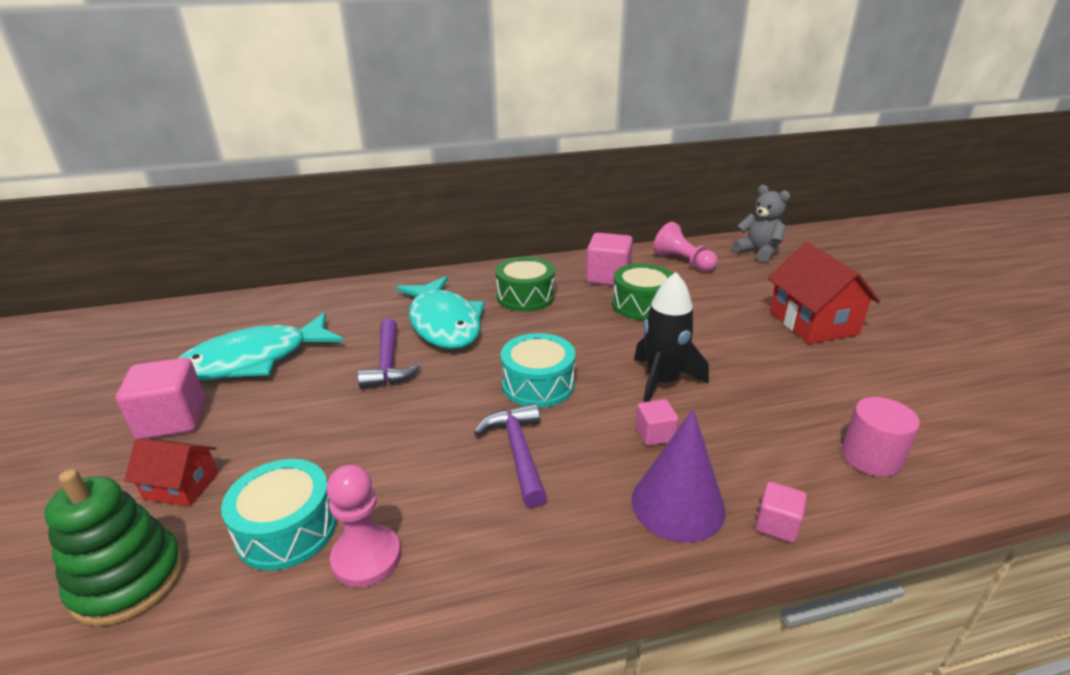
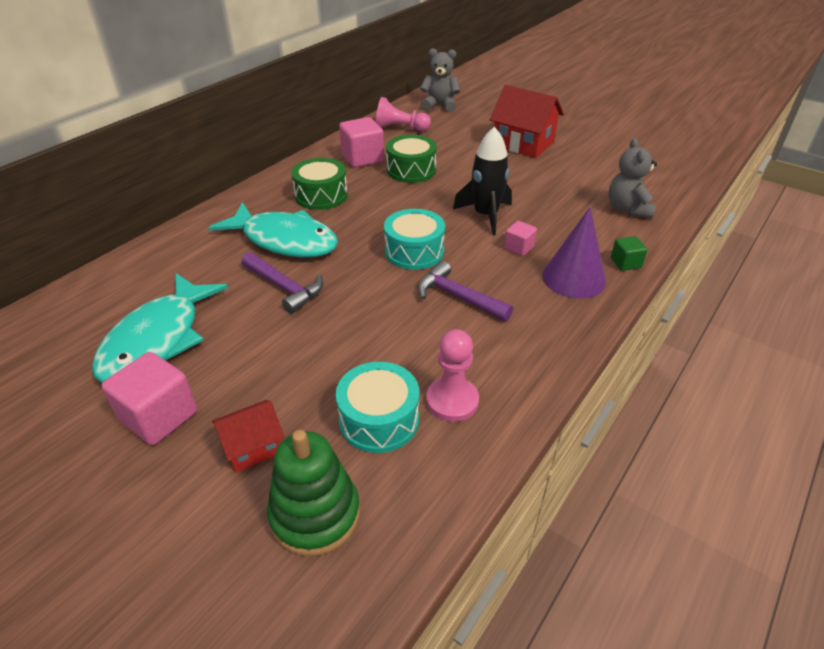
camera: 40 degrees left, 10 degrees up
(777, 525) = (625, 263): pink cube -> green cube
(871, 457) = (628, 209): pink cylinder -> grey teddy bear

